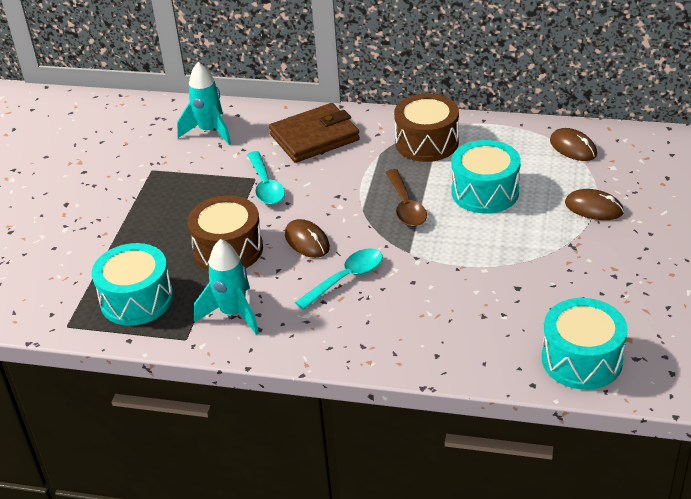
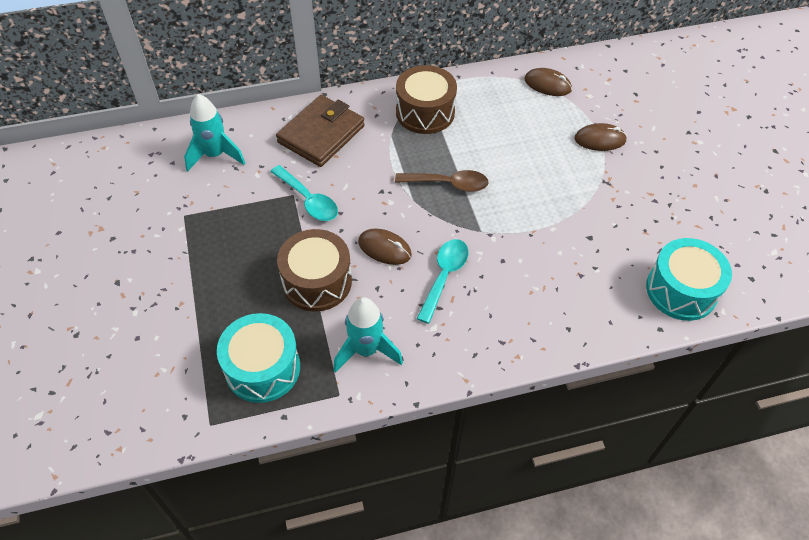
camera: 30 degrees left, 15 degrees up
(406, 206) = (448, 184): brown spoon -> brown spoon turned 45 degrees counterclockwise
(485, 192) = (505, 149): turquoise drum -> none

